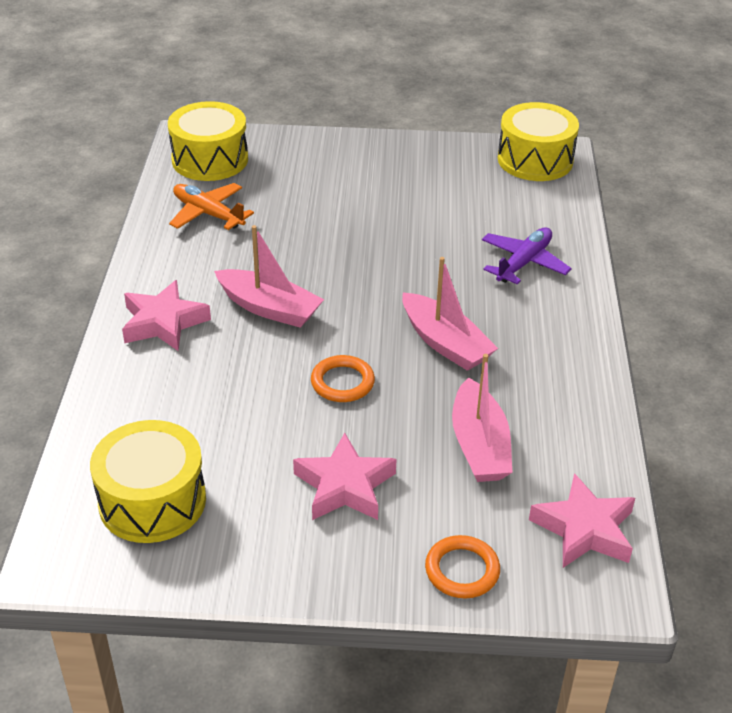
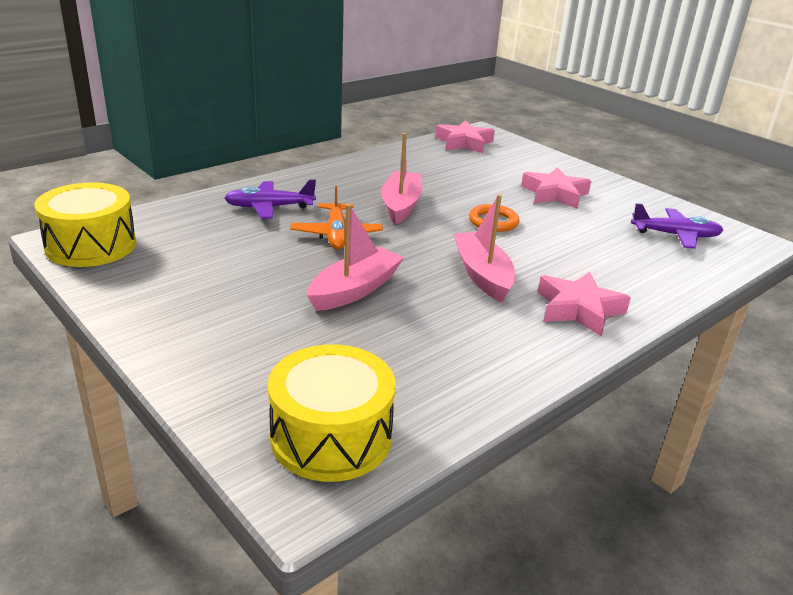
camera: 135 degrees left, 10 degrees down
(152, 501) = (675, 235): yellow drum -> purple plane
(208, 214) = (426, 372): orange plane -> orange plane (336, 234)
(462, 570) = (537, 157): orange ring -> none
(479, 445) = (461, 174): pink boat -> pink boat (354, 290)

